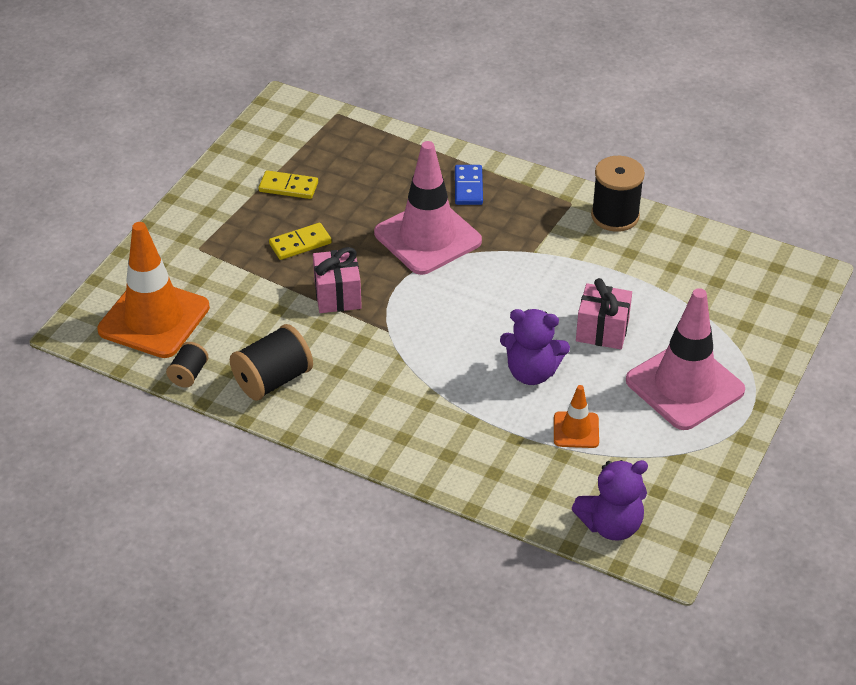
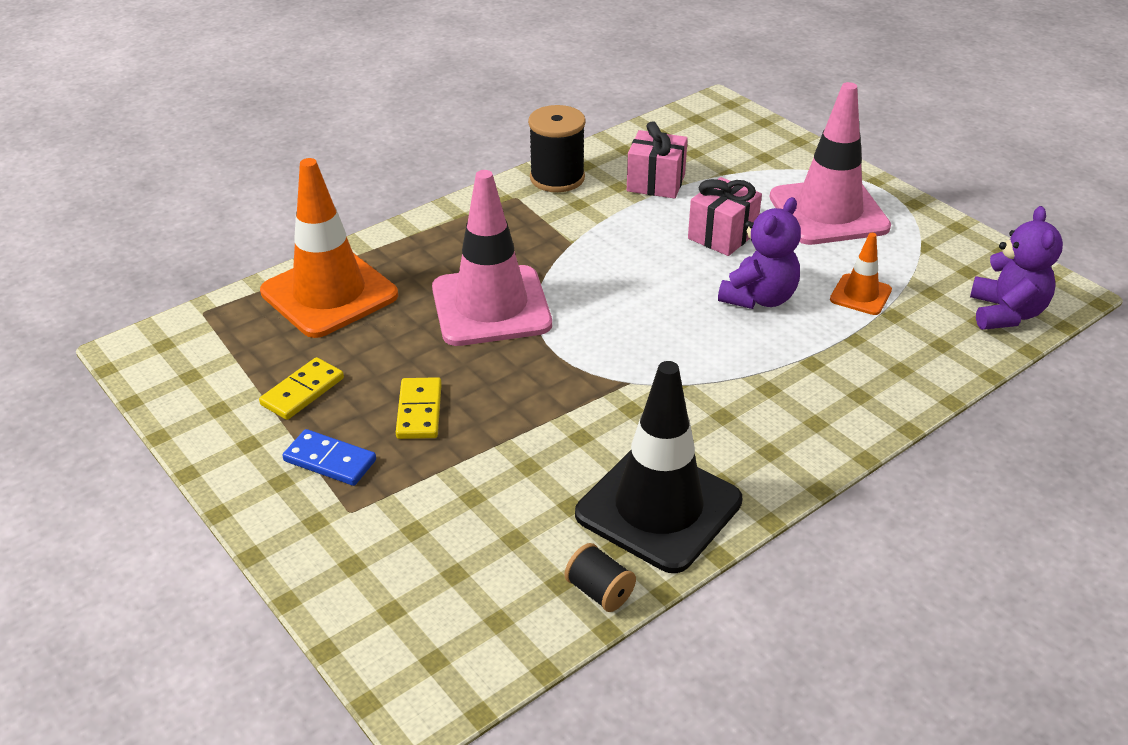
camera: 65 degrees left, 5 degrees down
(154, 319) = (461, 600): orange traffic cone -> orange traffic cone (329, 294)
(273, 380) = (658, 508): black spool -> black traffic cone
(337, 295) = (539, 406): pink gift -> pink gift (656, 183)
(468, 187) = (431, 254): blue domino -> blue domino (330, 461)

